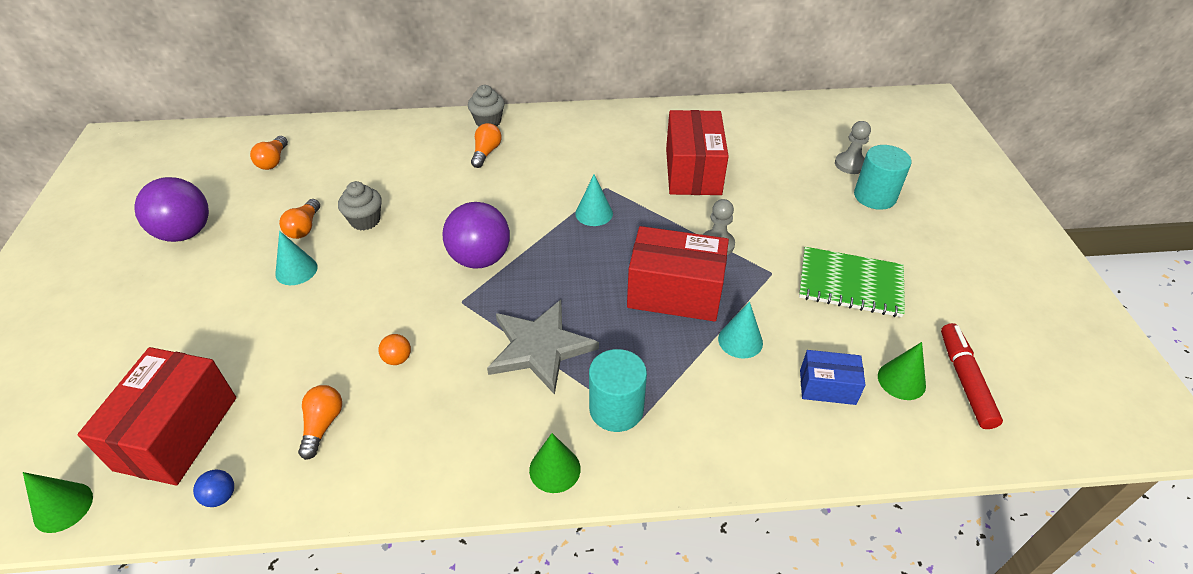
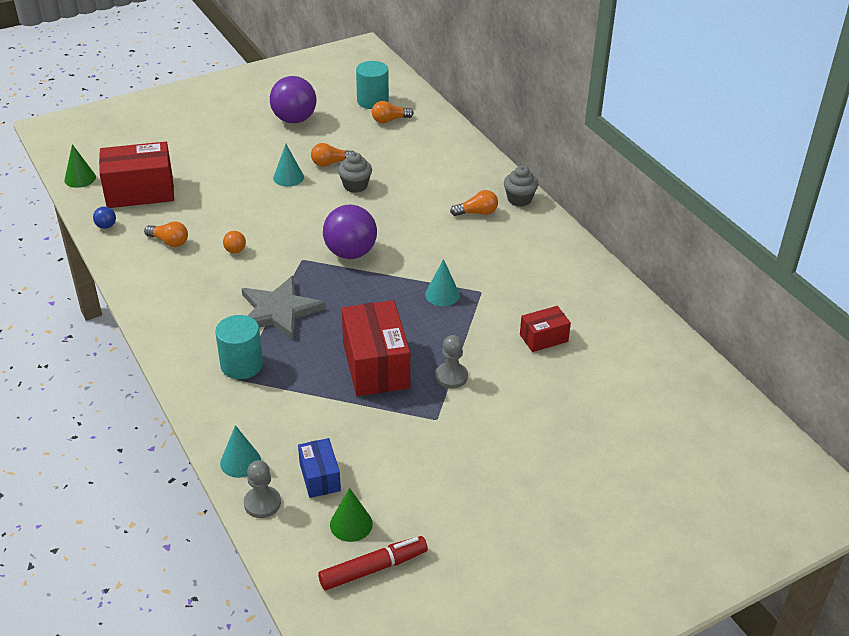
camera: 65 degrees right, 5 degrees down
(323, 425) = (169, 242): orange light bulb -> orange light bulb turned 45 degrees clockwise
(554, 469) = (179, 350): green cone -> none
(693, 171) = (543, 338): red box -> red box, size x0.54
(740, 340) = (343, 415): turquoise cone -> turquoise cone (240, 462)
(850, 164) = (642, 447): grey pawn -> grey pawn (262, 503)
(850, 284) = (454, 474): green notebook -> none
(875, 196) = (600, 474): turquoise cylinder -> turquoise cylinder (372, 101)

